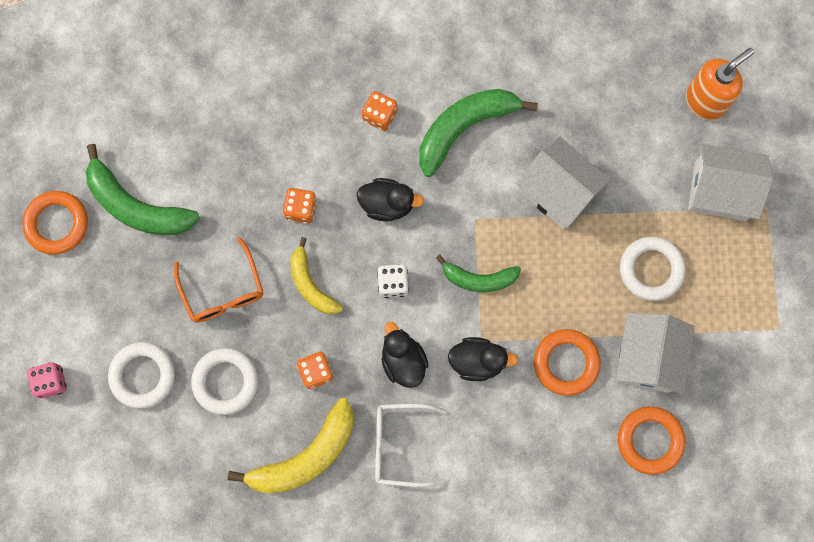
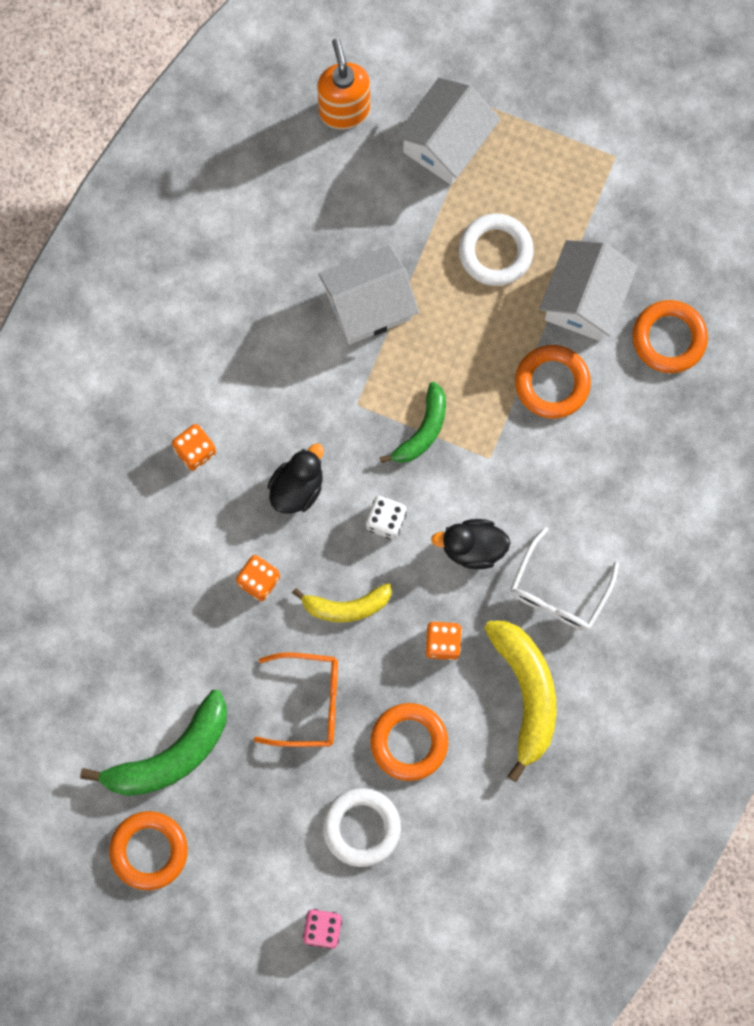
camera: 65 degrees left, 0 degrees up
(225, 381) = (409, 742): white ring -> orange ring
(464, 128) = (252, 369): green banana -> none
(477, 361) = (508, 472): black duck -> none
(647, 358) = (584, 300): white house -> white house turned 75 degrees clockwise

